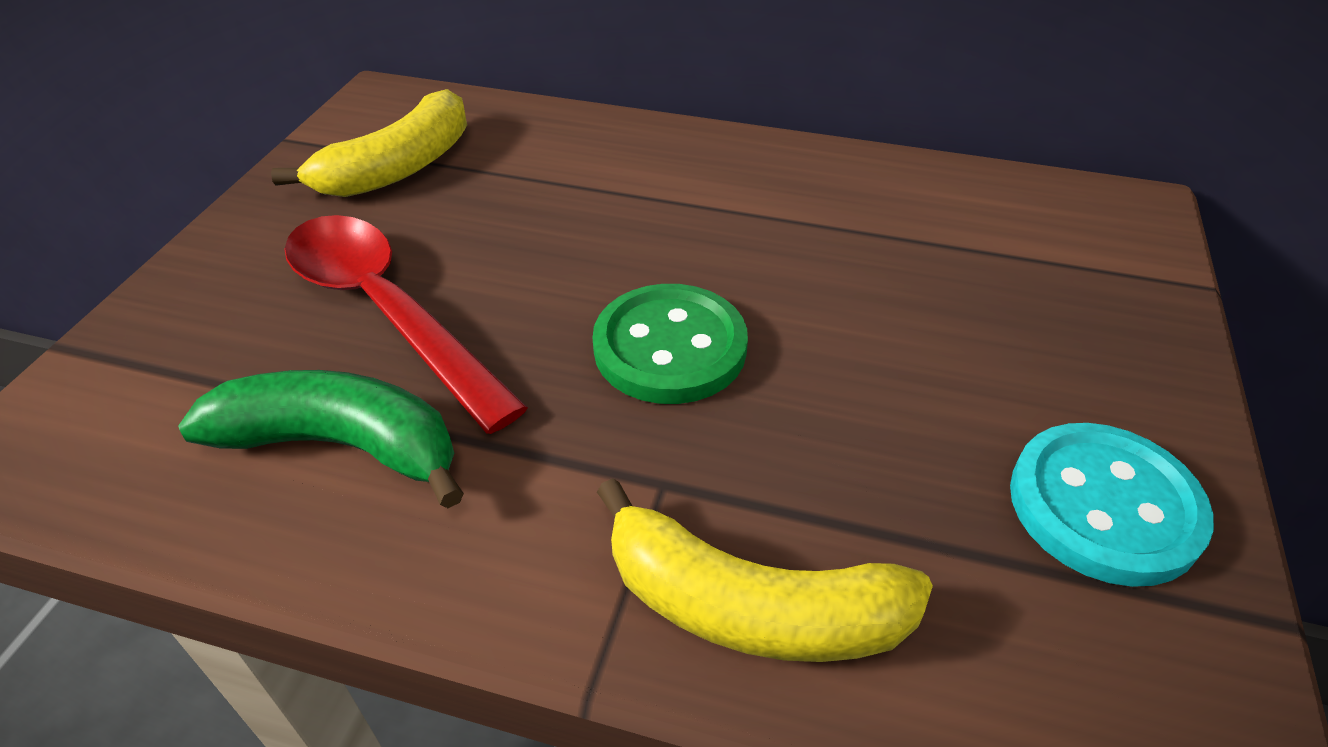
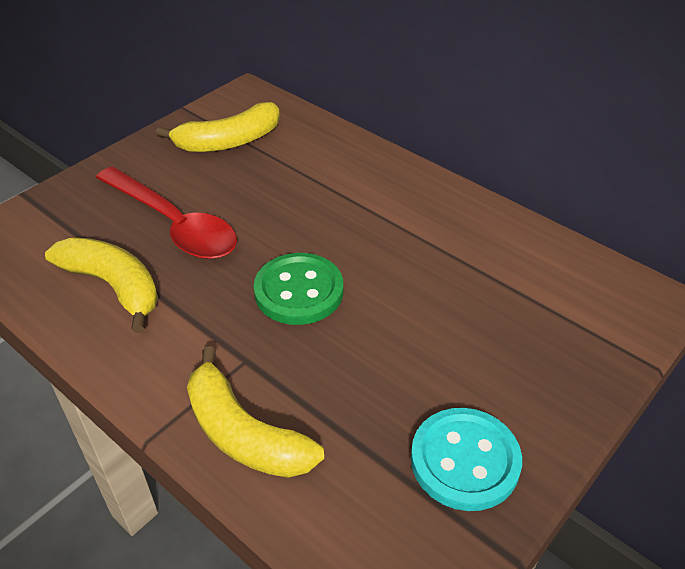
camera: 25 degrees right, 0 degrees up
(342, 445) = (113, 286): green banana -> yellow banana
(387, 312) = (173, 224): red spoon -> red spoon turned 150 degrees clockwise

